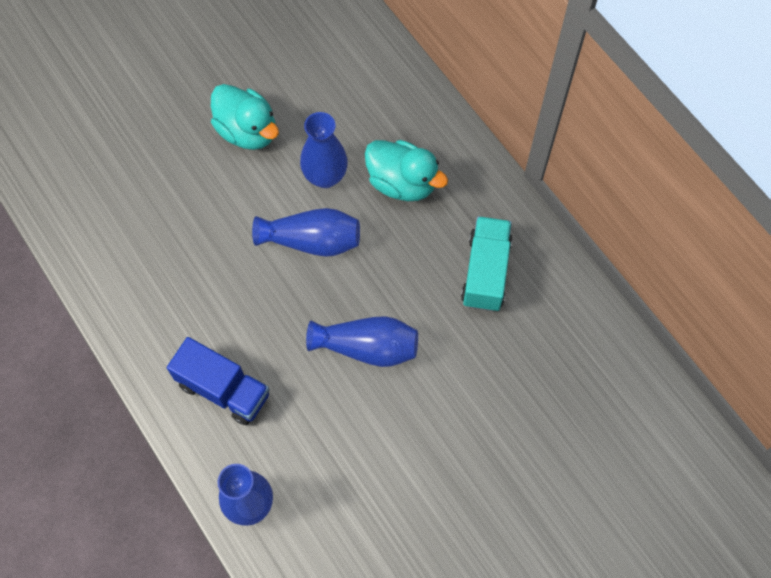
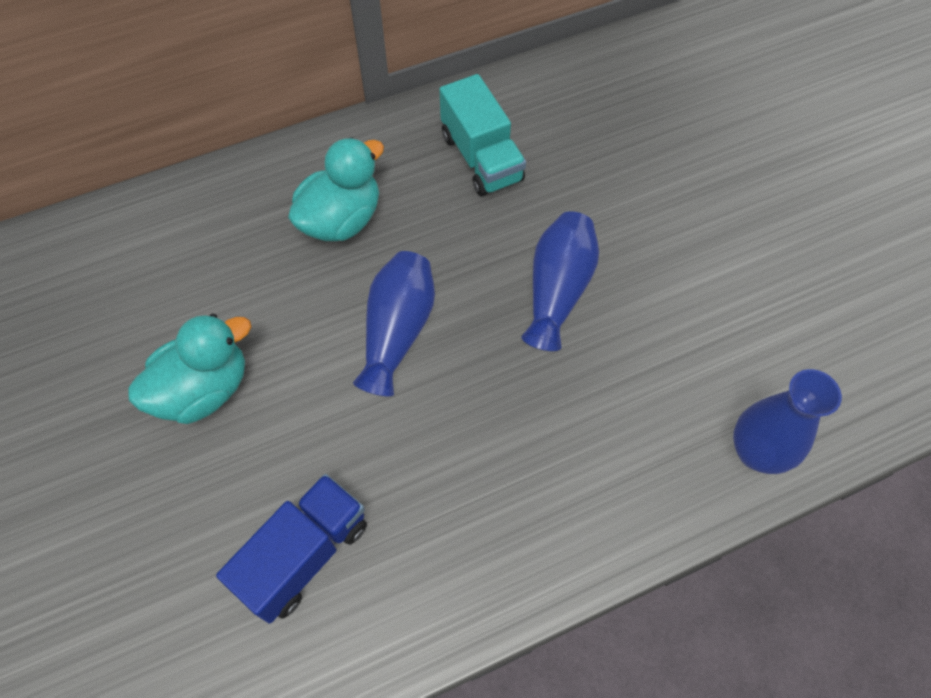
camera: 80 degrees left, 5 degrees down
(223, 389) = (594, 467): blue truck -> blue truck (304, 555)
(325, 177) = (307, 303): blue vase -> none
(485, 272) = (481, 158): turquoise truck -> turquoise truck turned 135 degrees counterclockwise

